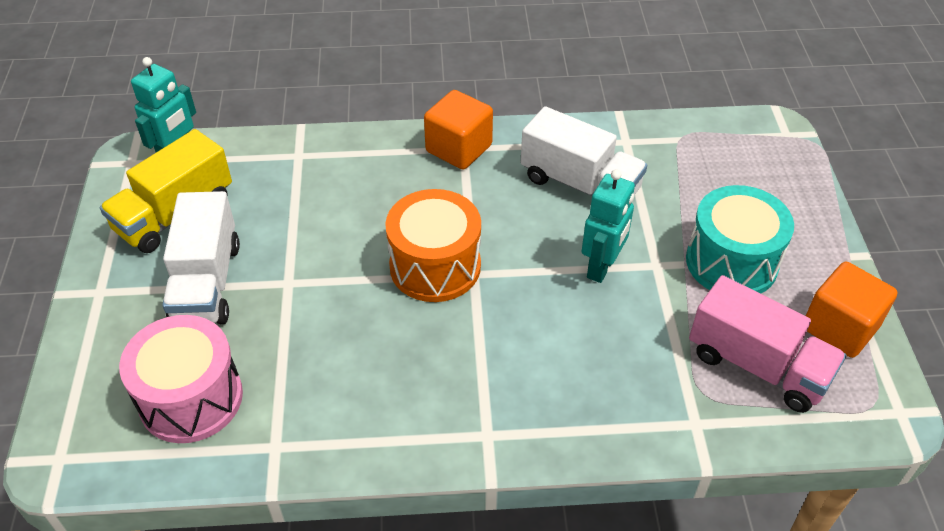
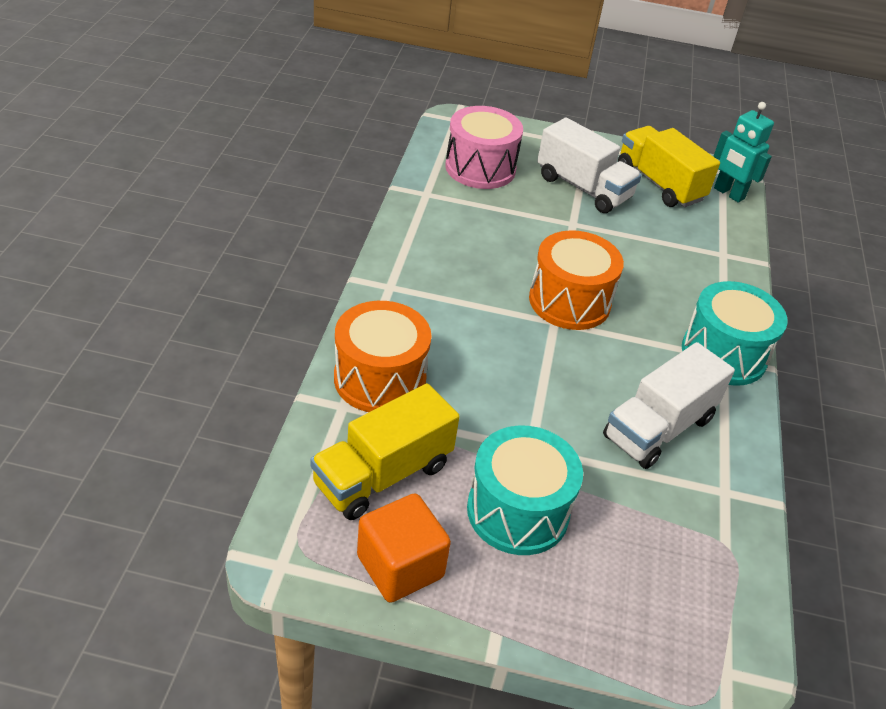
camera: 100 degrees right, 5 degrees down
(207, 283) = (583, 188): white truck -> white truck turned 150 degrees counterclockwise
(459, 148) = (723, 354): orange cube -> turquoise drum
(602, 267) = (539, 406): turquoise robot -> none
(640, 402) = (380, 379): none -> orange drum
(757, 365) = (382, 475): pink truck -> yellow truck

